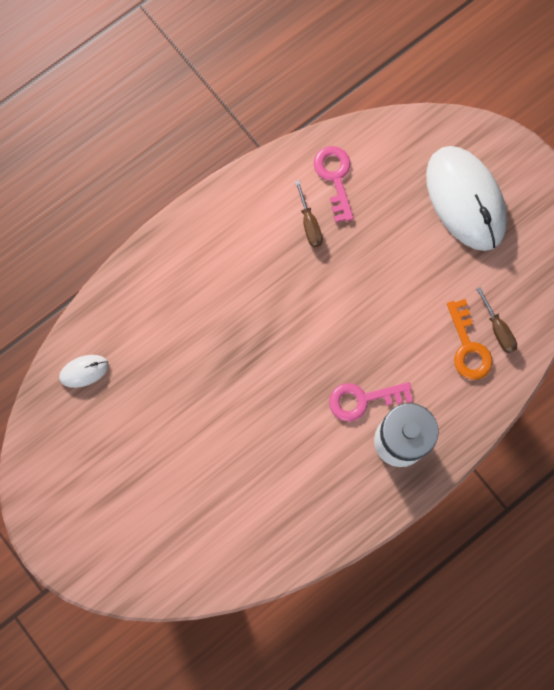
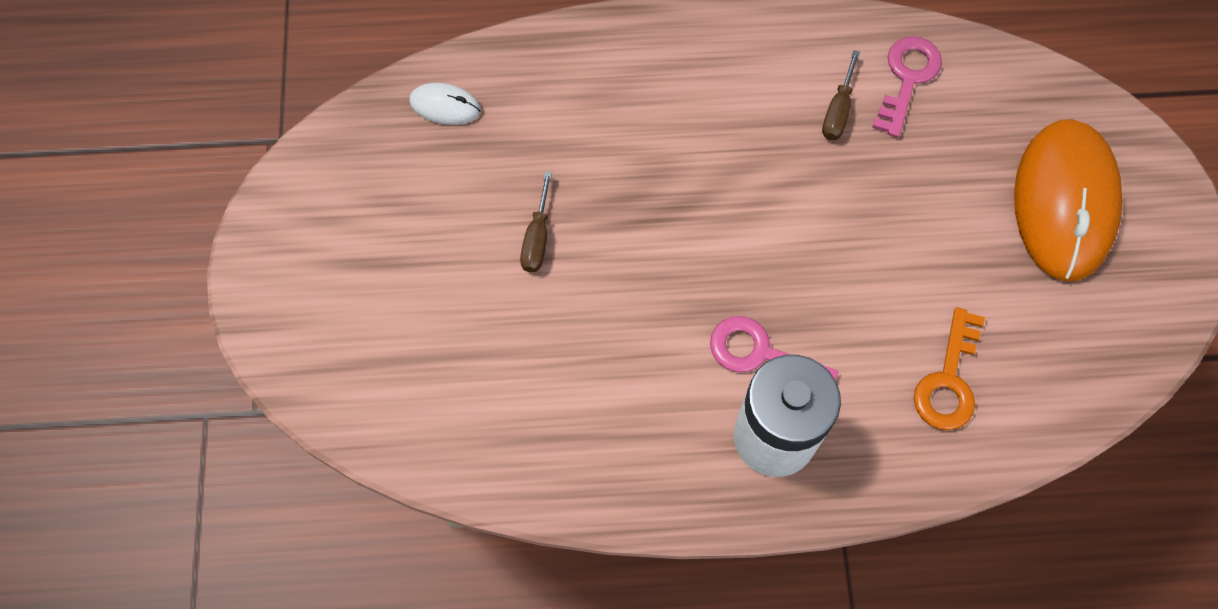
camera: 35 degrees right, 10 degrees down
(465, 199) = (1064, 202): white mouse -> orange mouse
(498, 329) = (1005, 384): brown screwdriver -> brown screwdriver (537, 238)

